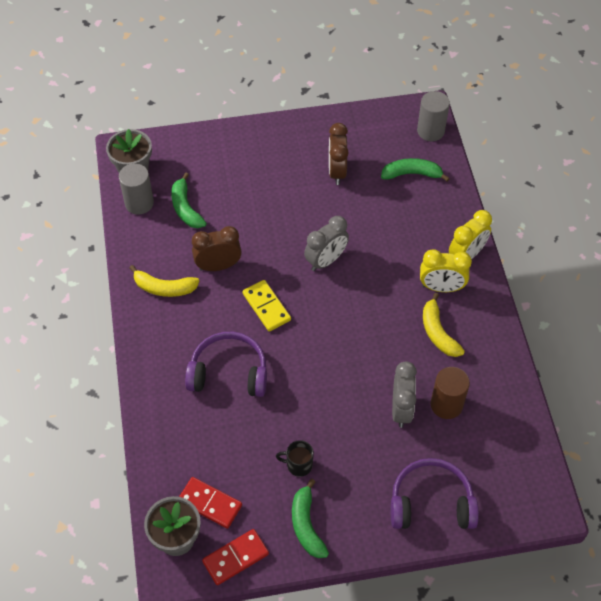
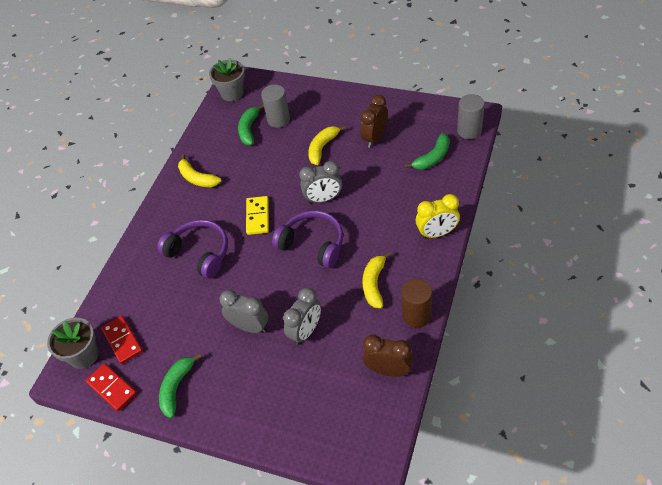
camera: 35 degrees right, 5 degrees down
(139, 203) = (220, 116): grey cylinder -> grey cylinder (278, 119)
(218, 266) = (244, 176): brown clock -> brown clock (388, 370)
(235, 558) = (112, 388): red domino -> red domino turned 45 degrees clockwise
(286, 202) = (322, 148): none -> yellow banana
(298, 465) = (201, 340): black mug -> none
(340, 429) = (249, 326): none -> grey clock
(412, 174) = (432, 158): green banana -> green banana turned 105 degrees clockwise
(431, 503) = (280, 414): purple headphones -> purple headphones (312, 244)
(441, 287) = (400, 251): yellow clock -> none
(446, 405) = (344, 342): brown cylinder -> brown cylinder (416, 315)

